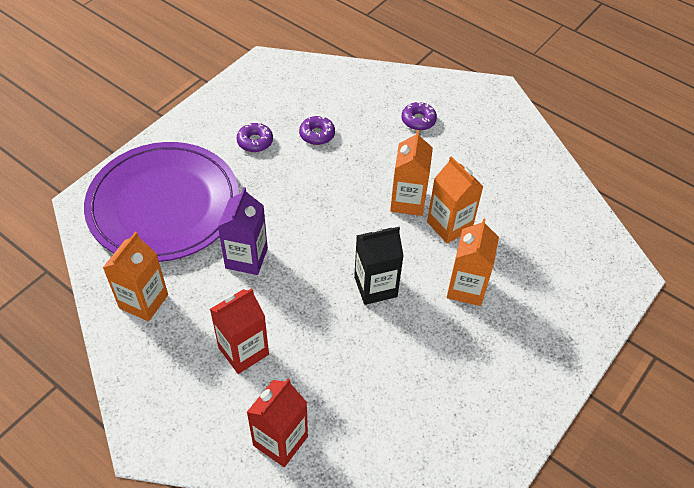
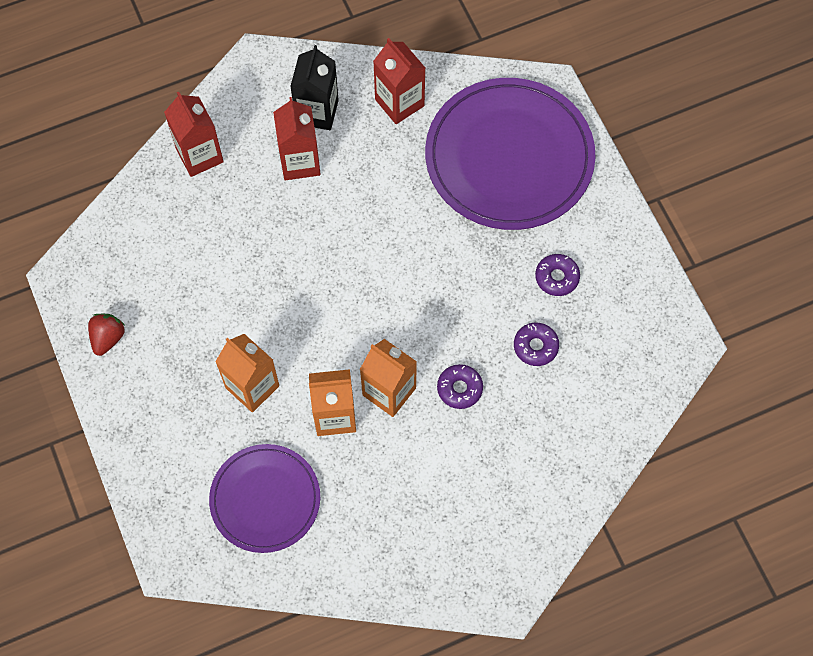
camera: 120 degrees right, 15 degrees up
(143, 301) = (399, 103): orange carton -> red carton
(246, 258) = (401, 205): purple carton -> none
(375, 287) = (302, 304): black carton -> black carton (317, 112)
(418, 120) = (502, 471): purple donut -> purple donut (459, 388)
(503, 419) = (108, 338): none -> red strawberry
(541, 239) = (265, 499): none -> purple plate

